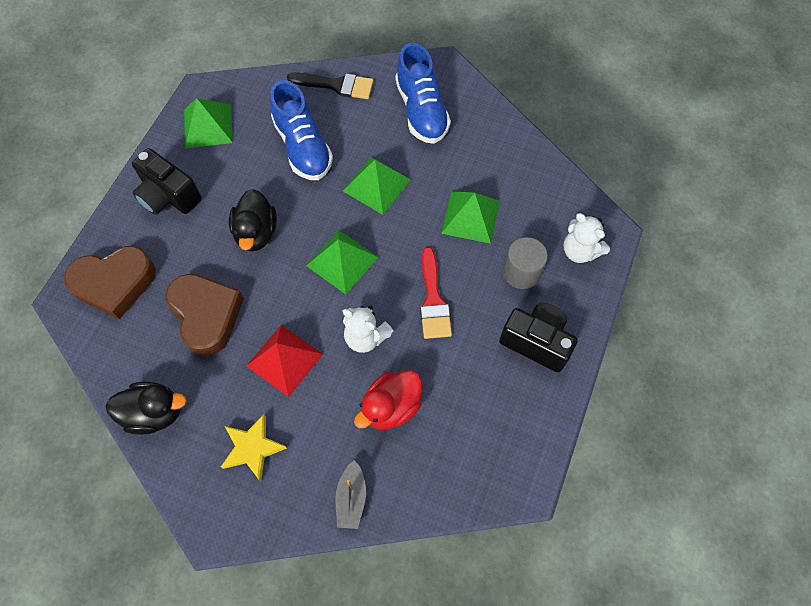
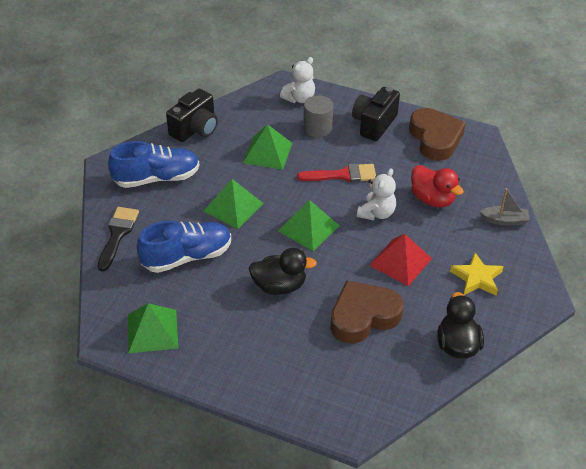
camera: 90 degrees left, 20 degrees down
(115, 283) = (333, 390): brown heart -> brown heart (435, 138)
(168, 196) = (235, 356): black camera -> black camera (195, 129)

